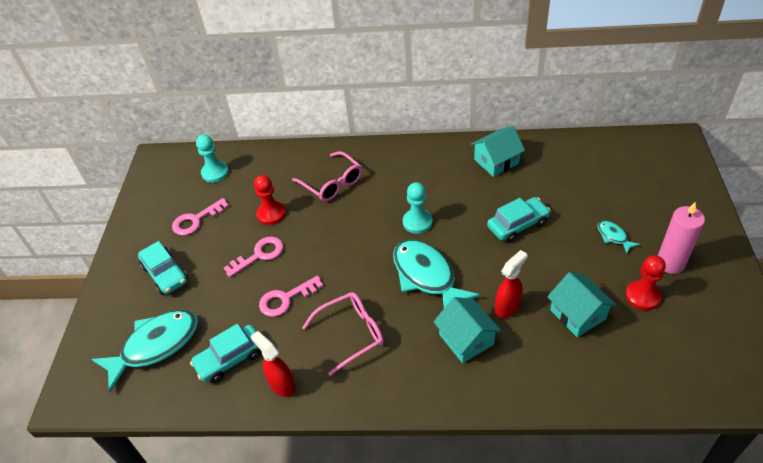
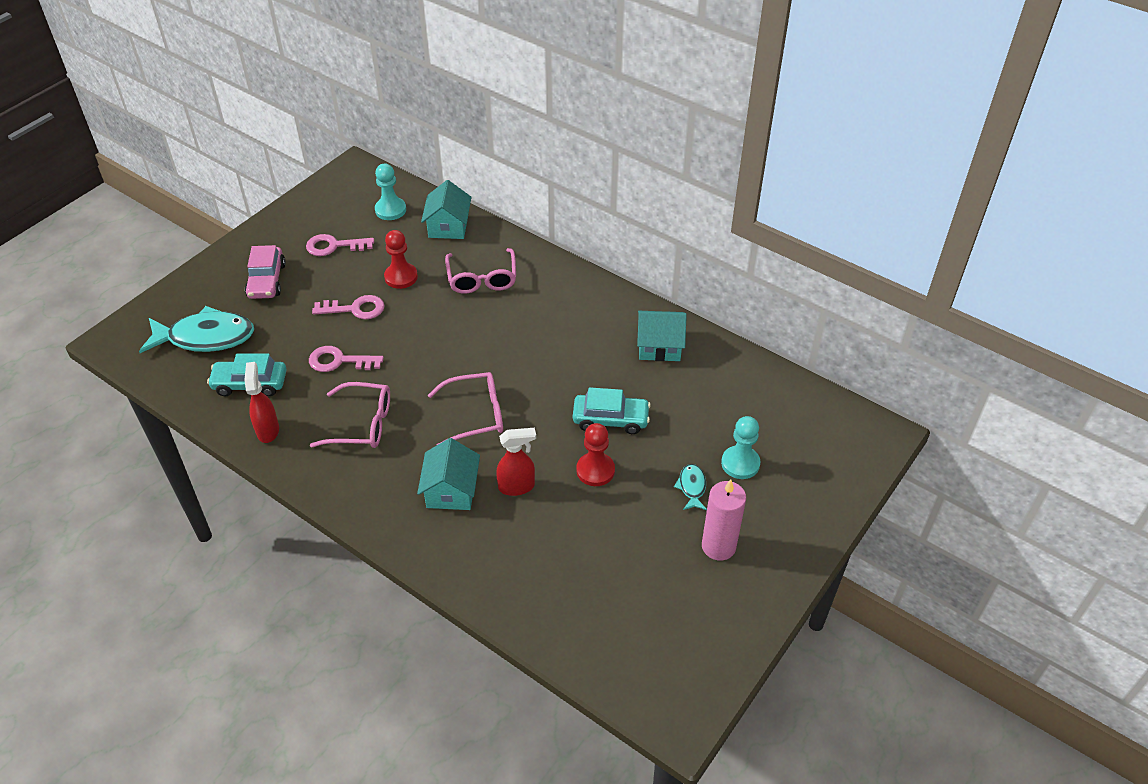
camera: 30 degrees right, 0 degrees up
(165, 274) = (266, 280): turquoise car -> pink car
(417, 222) = (520, 361): turquoise pawn -> turquoise pawn (740, 463)
(426, 276) = (476, 415): turquoise fish -> pink glasses
(577, 314) = (573, 533): turquoise house -> turquoise house (448, 226)
(642, 296) = (654, 557): red pawn -> red pawn (595, 470)

